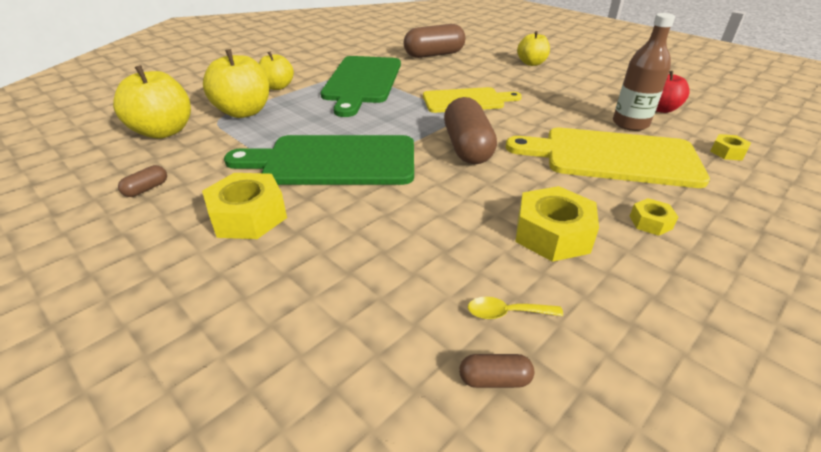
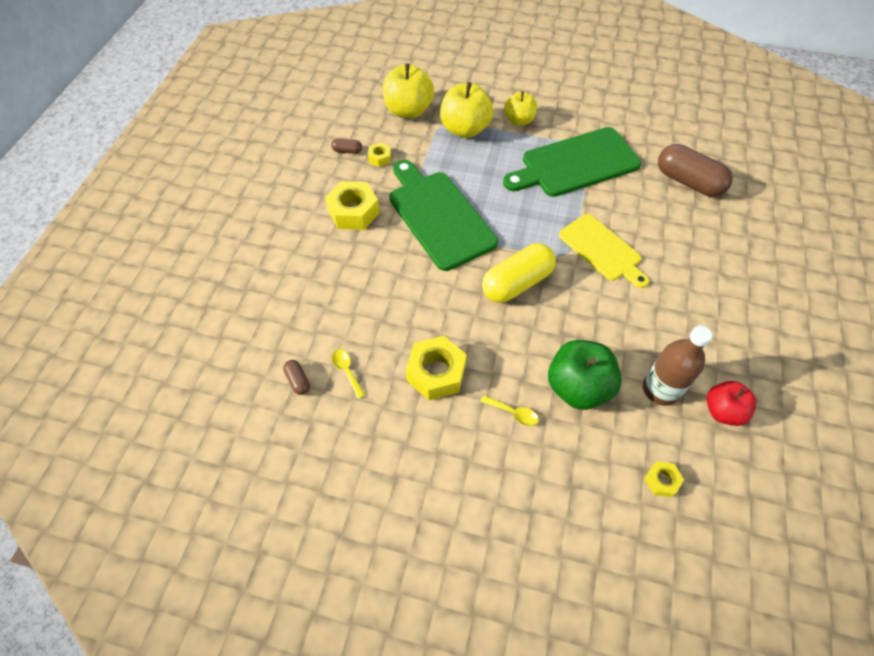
camera: 60 degrees right, 20 degrees up
(467, 147) = (517, 283): brown capsule -> yellow capsule
(531, 63) = (746, 267): yellow apple -> none
(612, 157) = (578, 387): yellow cutting board -> green apple
(630, 201) = (513, 413): none -> yellow spoon
(650, 222) = (491, 431): yellow nut -> yellow nut (379, 158)

